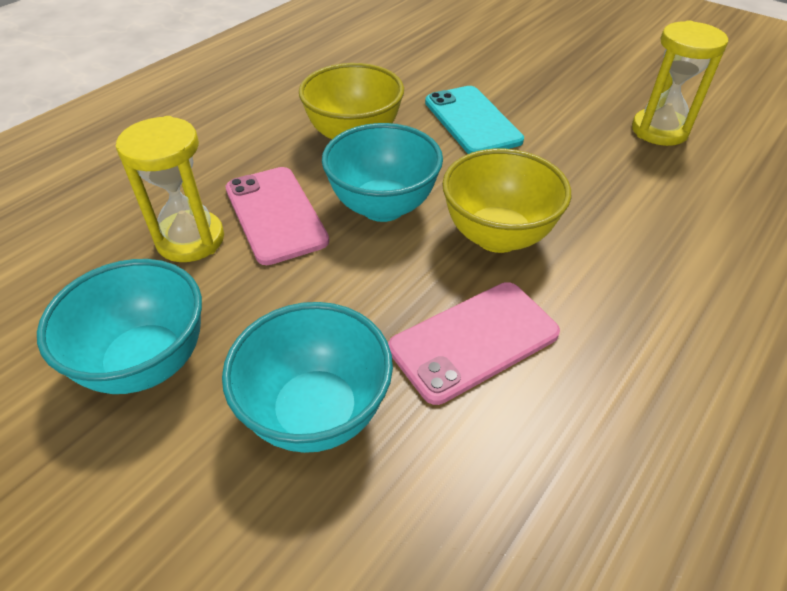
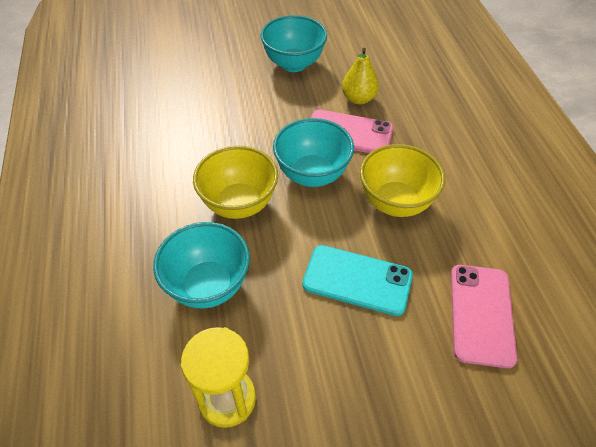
camera: 130 degrees right, 5 degrees up
(190, 240) = (358, 99): yellow hourglass -> yellow pear
(316, 412) = (221, 92): turquoise bowl -> turquoise bowl (208, 286)
(474, 341) = (195, 150): pink phone -> pink phone (481, 314)

